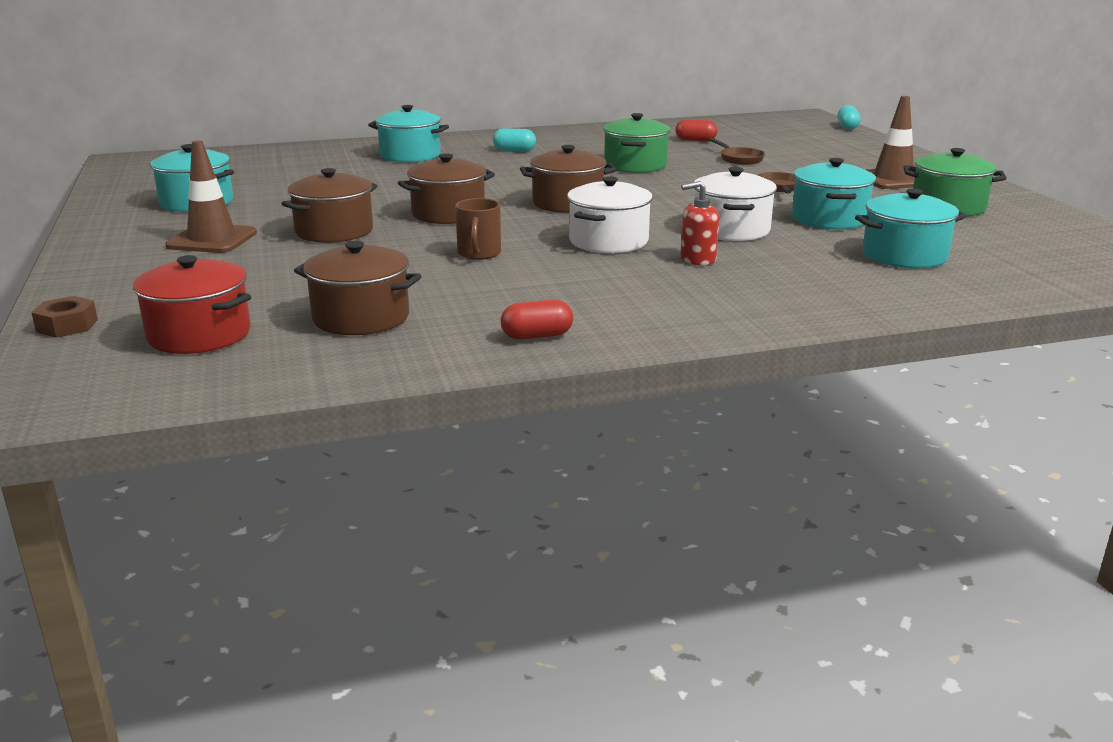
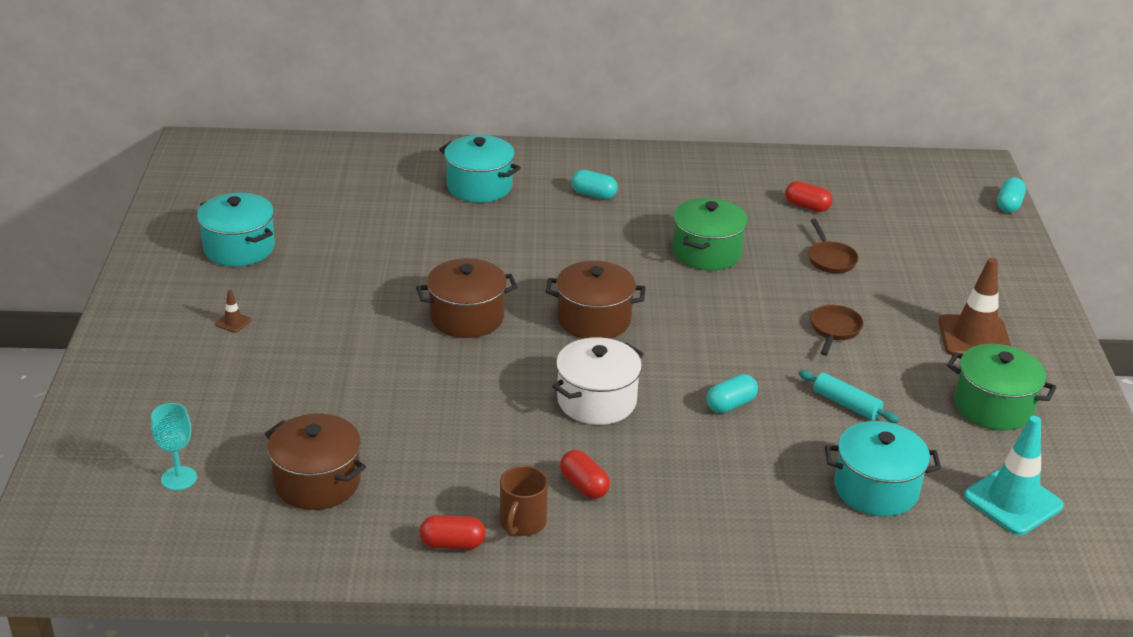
camera: 15 degrees right, 10 degrees up
(67, 326) = (80, 441): brown nut -> none
(199, 335) = (179, 478): red pot -> turquoise goblet
(212, 240) = (233, 322): brown traffic cone -> brown traffic cone, size x0.41
(334, 231) = (347, 329): brown pot -> none
(479, 254) = (463, 398): brown mug -> brown mug (522, 523)
(640, 286) = (584, 486): none -> red capsule
(697, 259) = (665, 451): red soap dispenser -> none
(731, 230) = (730, 404): white pot -> turquoise capsule
(829, 219) = (846, 404): turquoise pot -> turquoise rolling pin
(1023, 248) = (1013, 501): none -> turquoise traffic cone

